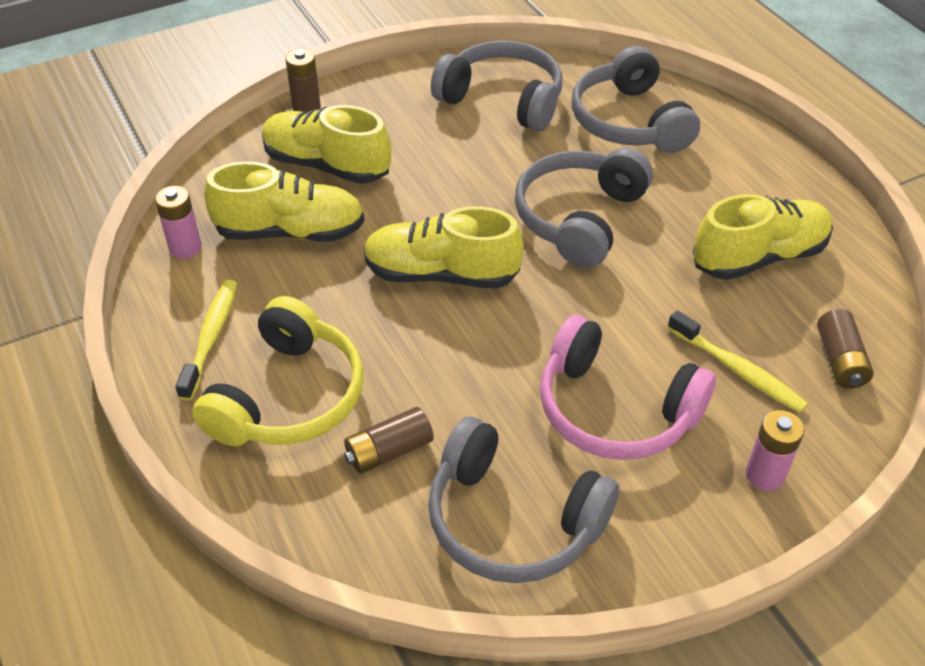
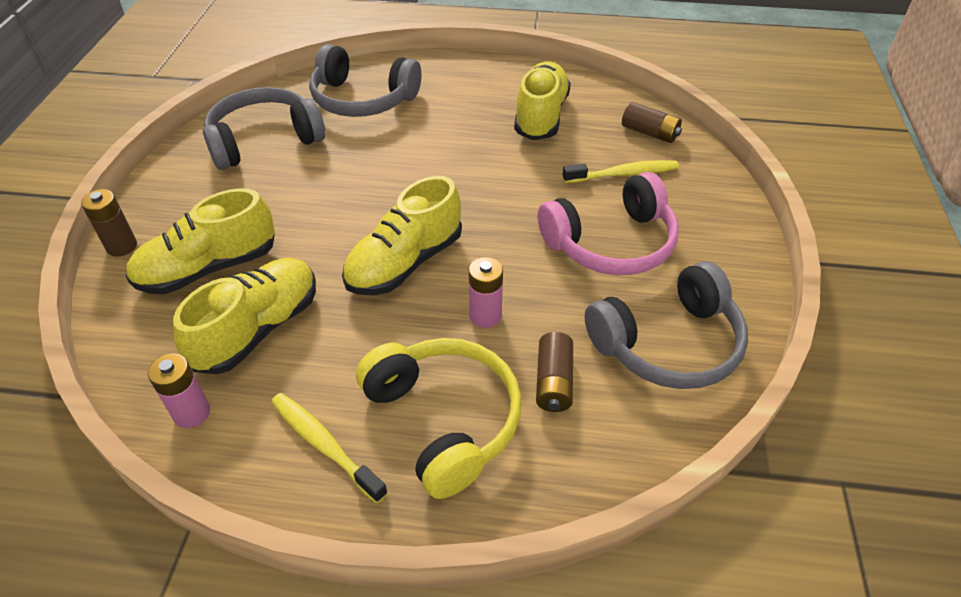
camera: 55 degrees left, 0 degrees up
(579, 218) = (425, 168): grey headphones -> none
(765, 475) = (712, 208): pink battery -> pink battery (485, 316)

